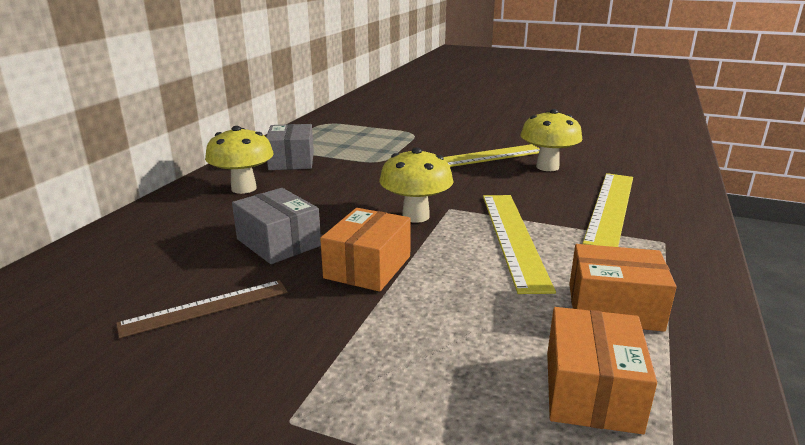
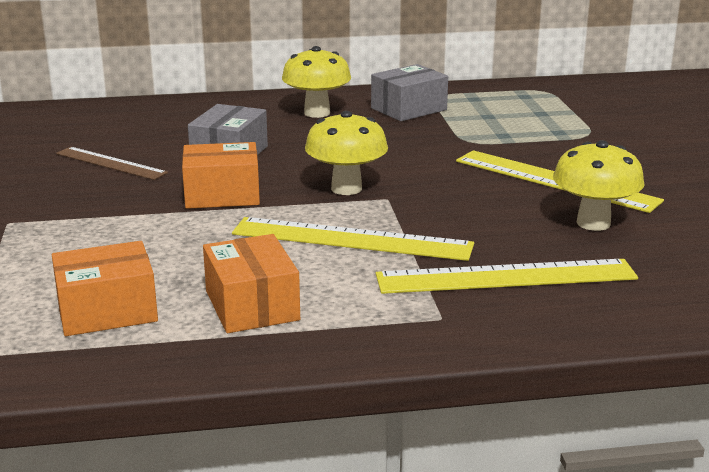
camera: 60 degrees right, 0 degrees up
(513, 238) = (351, 239): yellow ruler -> yellow ruler turned 45 degrees clockwise

